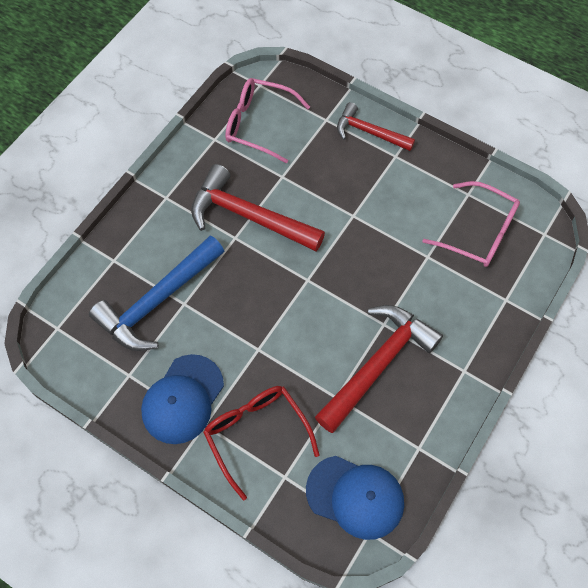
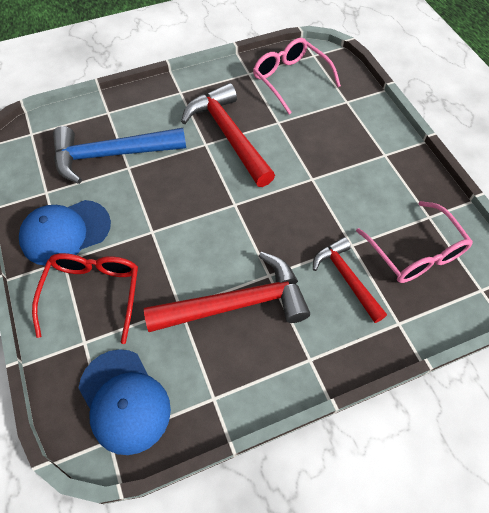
camera: 35 degrees right, 5 degrees down
(369, 132) = (375, 127): red hammer -> red hammer (346, 278)

